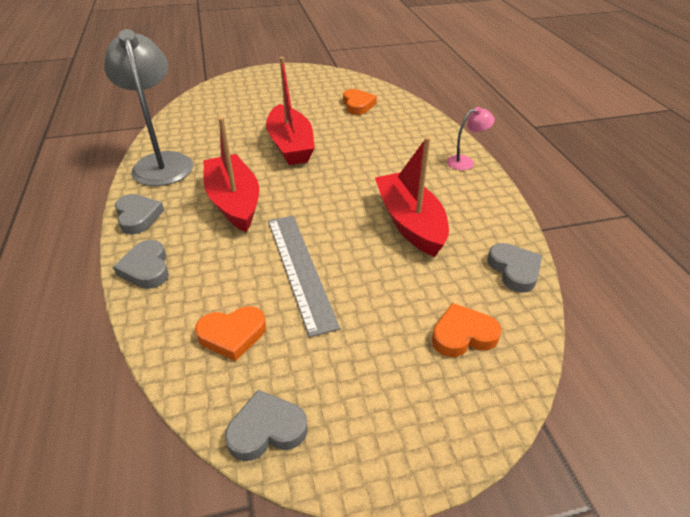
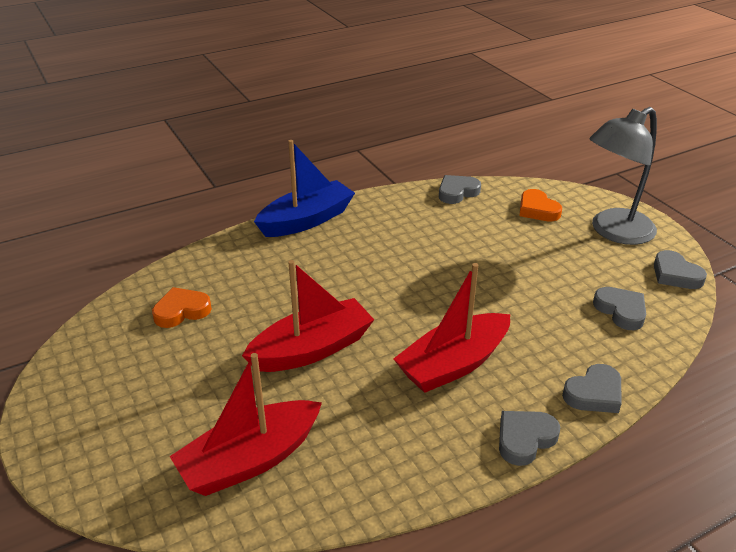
camera: 105 degrees left, 5 degrees down
(162, 162) = (401, 469): grey lamp -> grey lamp (613, 232)
(232, 335) = (621, 311): orange heart -> grey heart
(300, 269) = (525, 292): grey ruler -> none
(410, 223) = (425, 242): red boat -> red boat (250, 460)
(465, 162) = (306, 220): pink lamp -> blue boat

